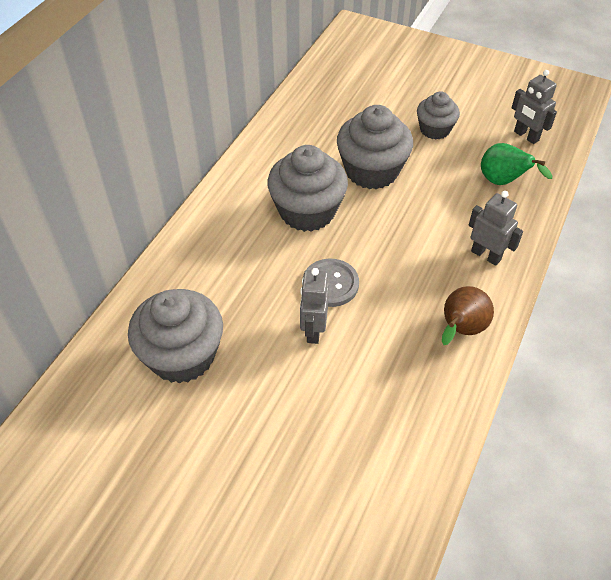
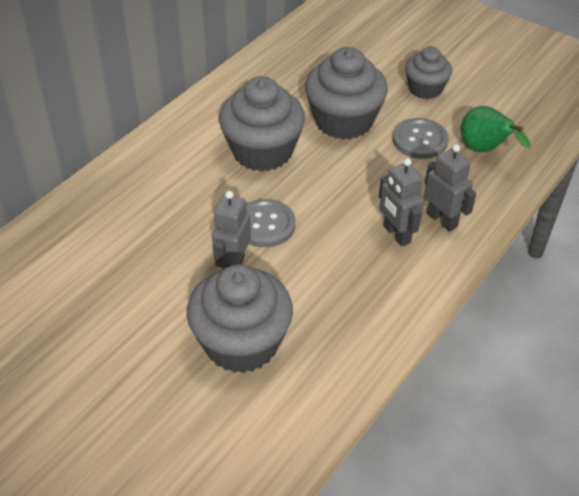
camera: 10 degrees right, 5 degrees down
(182, 355) = (90, 271): grey cupcake -> grey cupcake (241, 343)
(444, 180) = (420, 140): none -> grey button
(460, 330) = (390, 289): brown pear -> none
(526, 136) = (525, 107): grey robot -> grey robot (396, 234)

